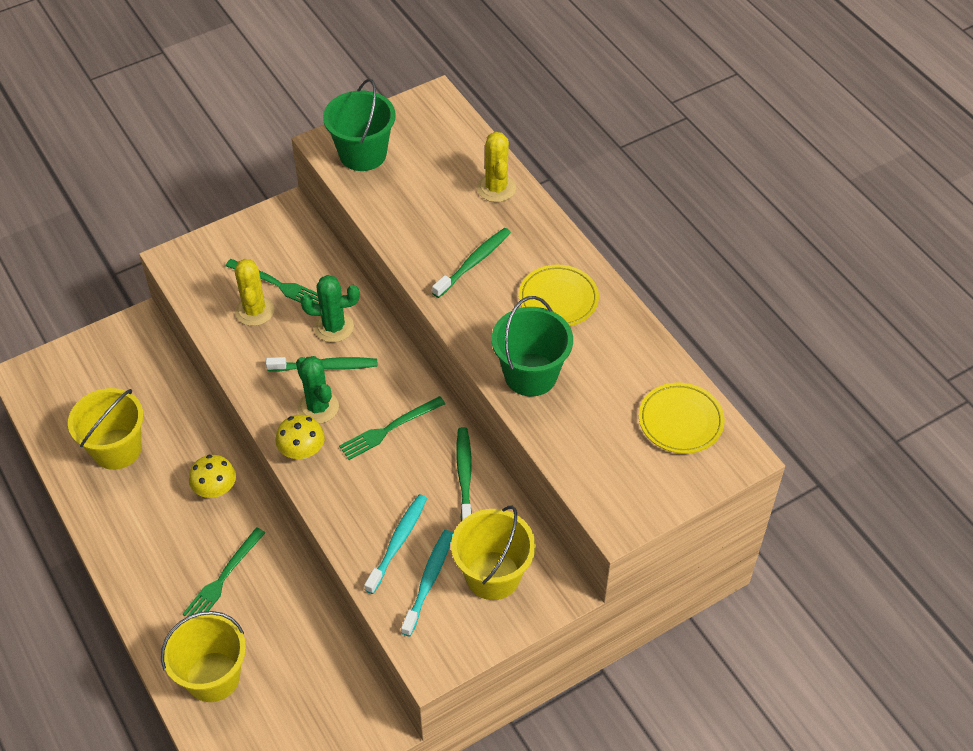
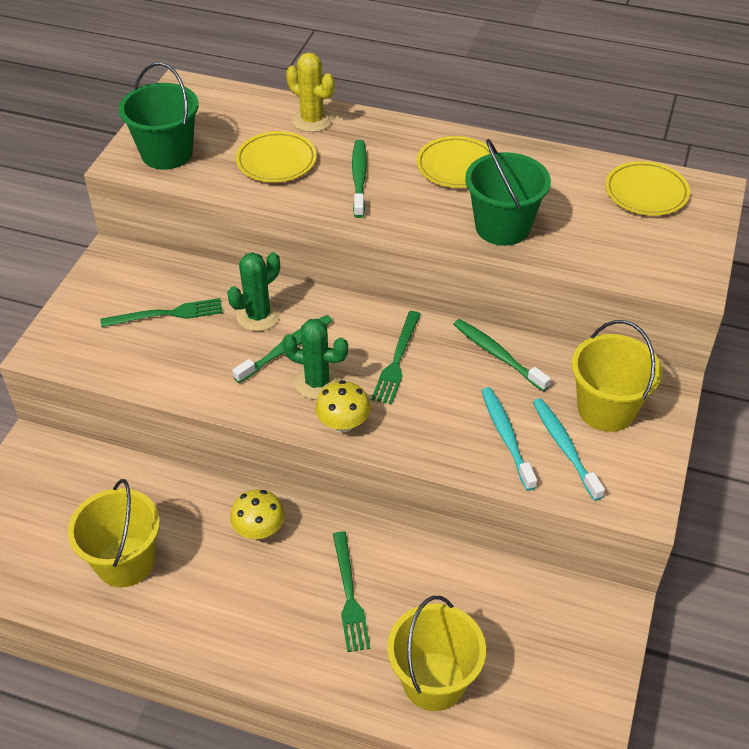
camera: 40 degrees left, 5 degrees down
(254, 311) = (171, 345): yellow cactus -> none
(431, 209) = (276, 161): none -> yellow plate

